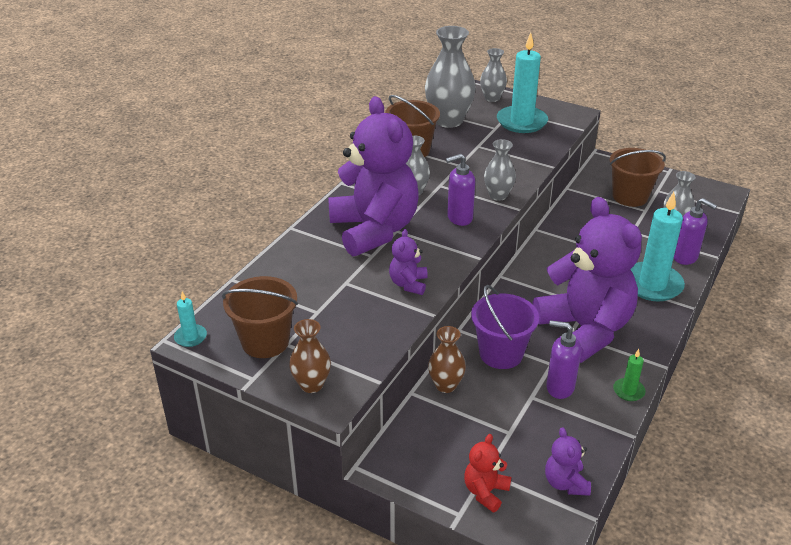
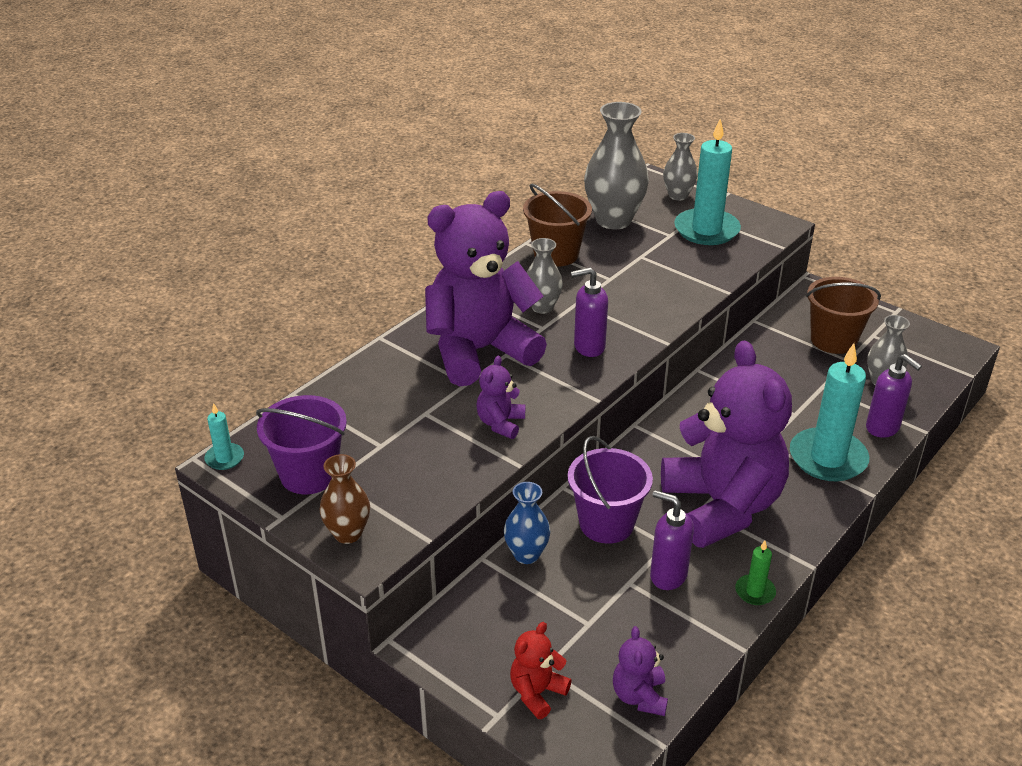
camera: 10 degrees right, 0 degrees up
(265, 342) = (309, 474): brown bucket -> purple bucket
(374, 230) = (479, 351): purple teddy bear -> purple teddy bear turned 105 degrees counterclockwise
(445, 385) = (526, 554): brown vase -> blue vase
(498, 195) = (646, 323): grey vase -> none

